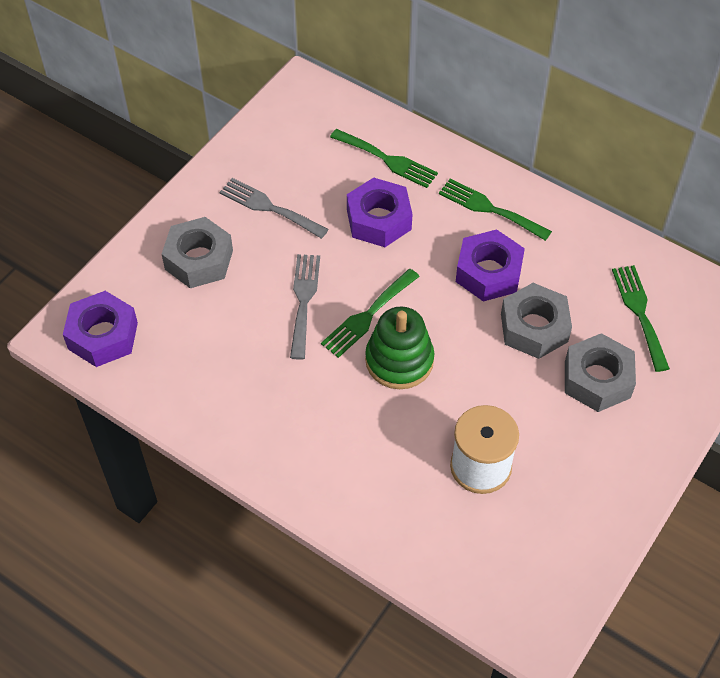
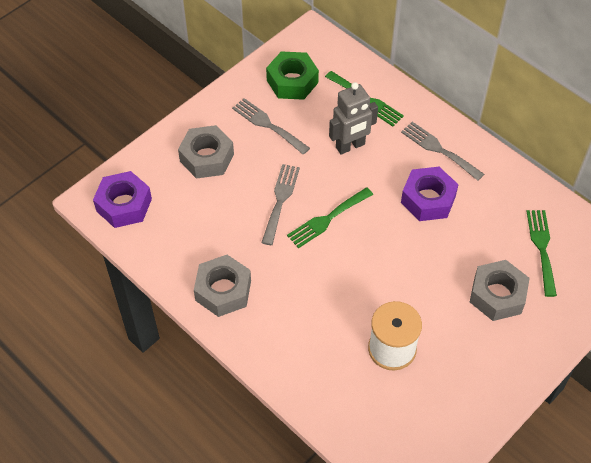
camera: 10 degrees right, 0 degrees up
(289, 148) = (292, 81): none -> green nut
(379, 220) = (350, 146): purple nut -> grey robot
(399, 360) = (345, 257): green stacking toy -> none
(489, 208) = (438, 149): green fork -> grey fork
(534, 327) = (455, 247): grey nut -> grey nut (223, 290)

